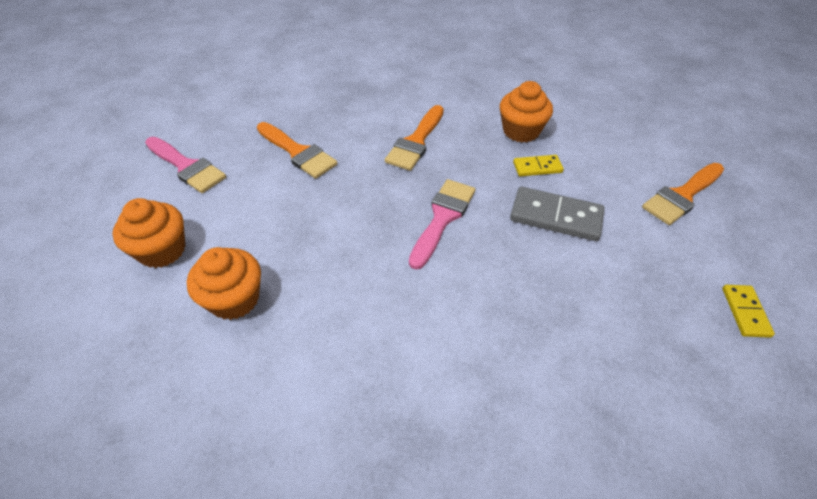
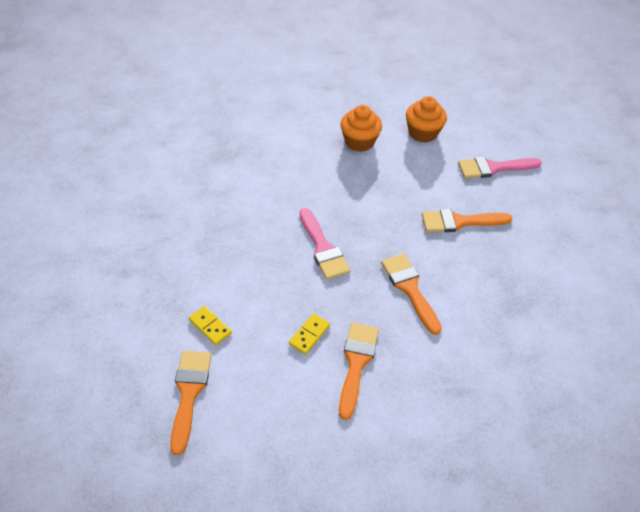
camera: 130 degrees right, 0 degrees up
(521, 131) = (356, 363): orange cupcake -> orange brush
(555, 217) = (260, 302): grey domino -> none
(745, 312) = (104, 321): yellow domino -> yellow domino (210, 327)

